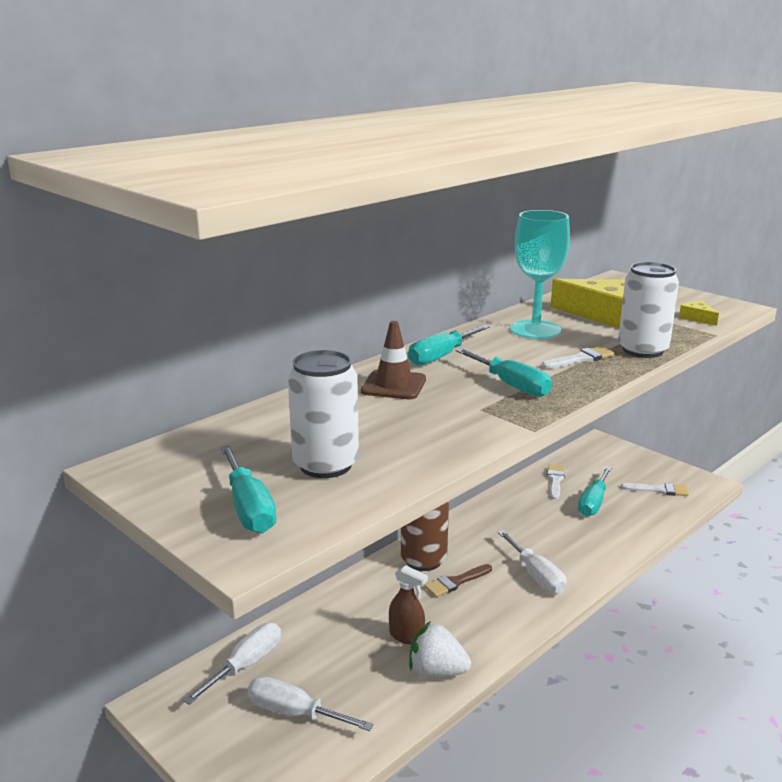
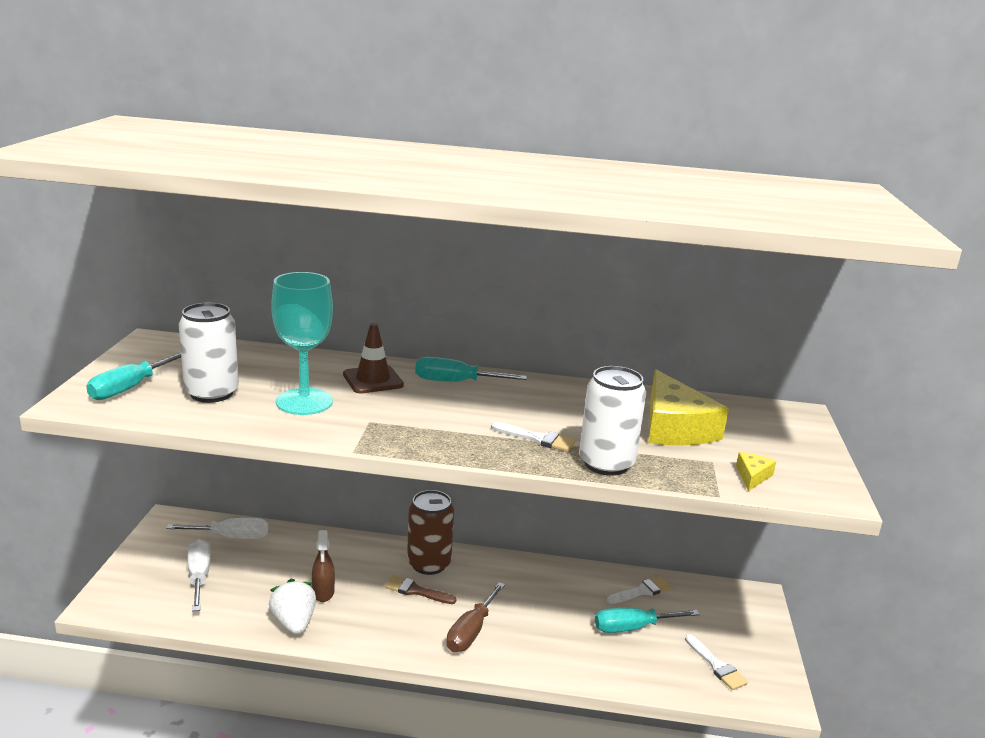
camera: 50 degrees right, 0 degrees up
(511, 385) = (433, 422): turquoise screwdriver -> none
(535, 330) = (578, 404): turquoise goblet -> turquoise goblet (304, 402)
(536, 576) = (471, 631): white screwdriver -> brown screwdriver

